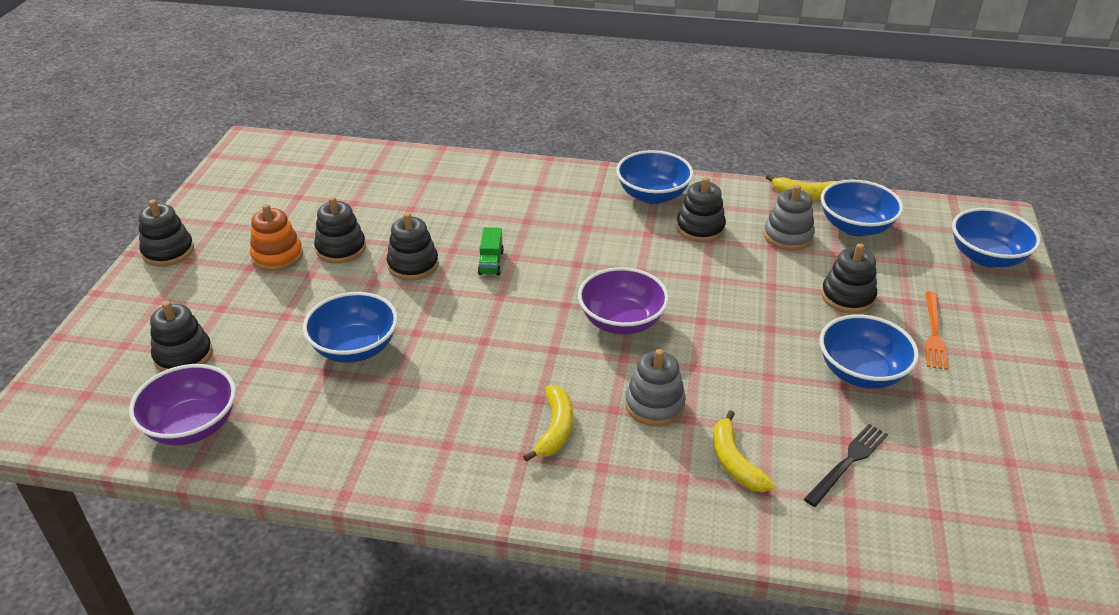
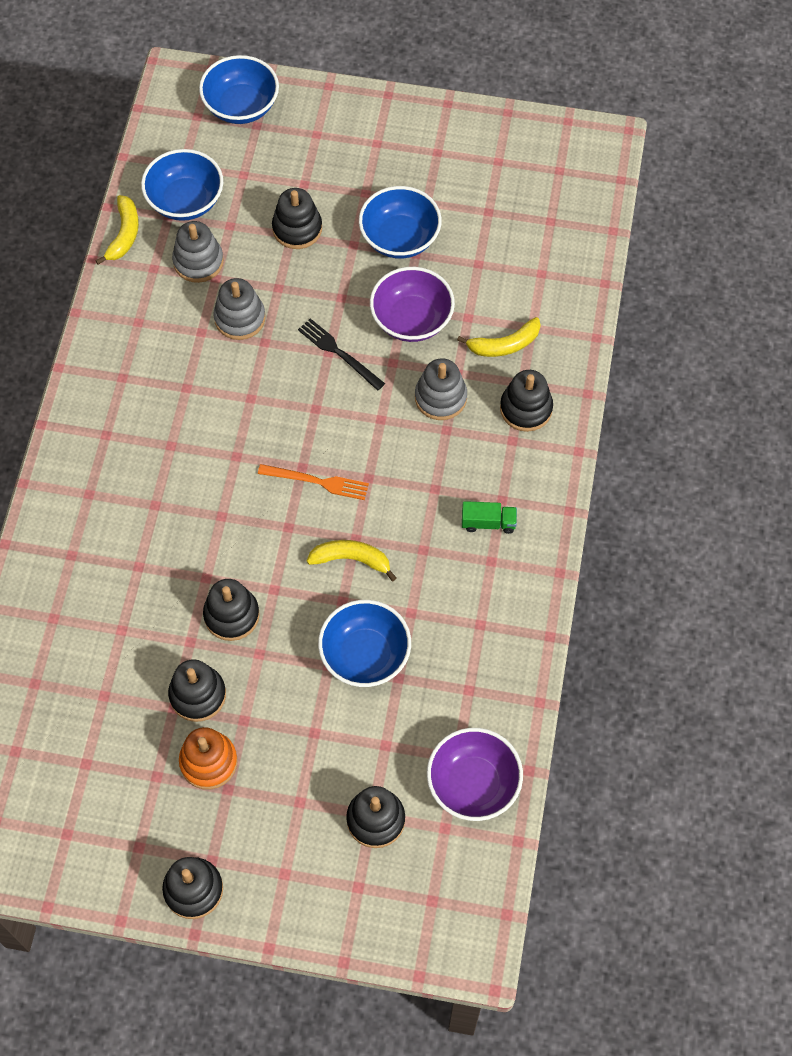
camera: 90 degrees left, 25 degrees up
(491, 262) = (230, 538): green truck -> green truck (488, 522)
(555, 429) = (470, 475): yellow banana -> yellow banana (351, 559)
(621, 321) = (329, 418): purple bowl -> purple bowl (411, 319)
(652, 195) = (113, 378): blue bowl -> none
(700, 228) = (179, 338): black stacking toy -> black stacking toy (526, 409)
(729, 262) = (240, 318): none -> grey stacking toy
(847, 462) = (502, 267): black fork -> black fork (339, 353)
(933, 333) = (349, 174): orange fork -> orange fork (317, 482)

